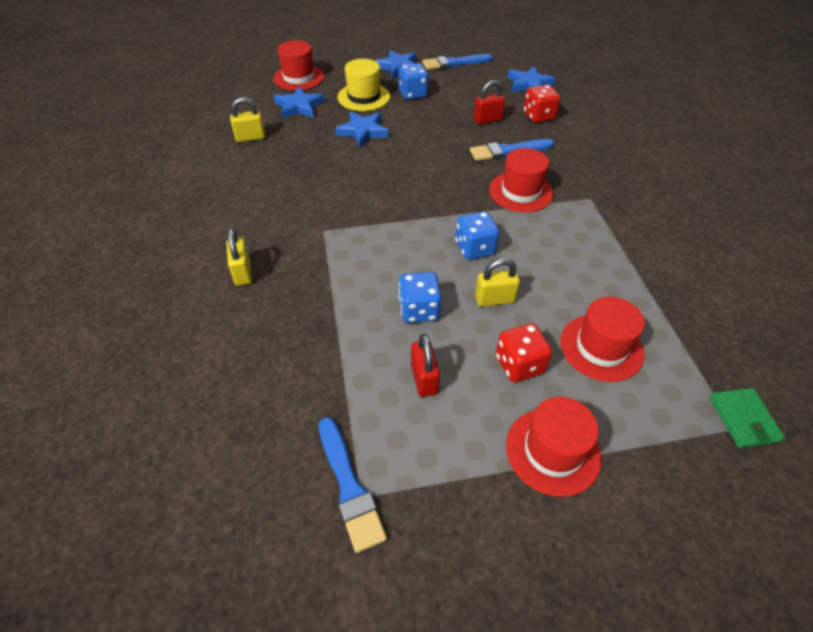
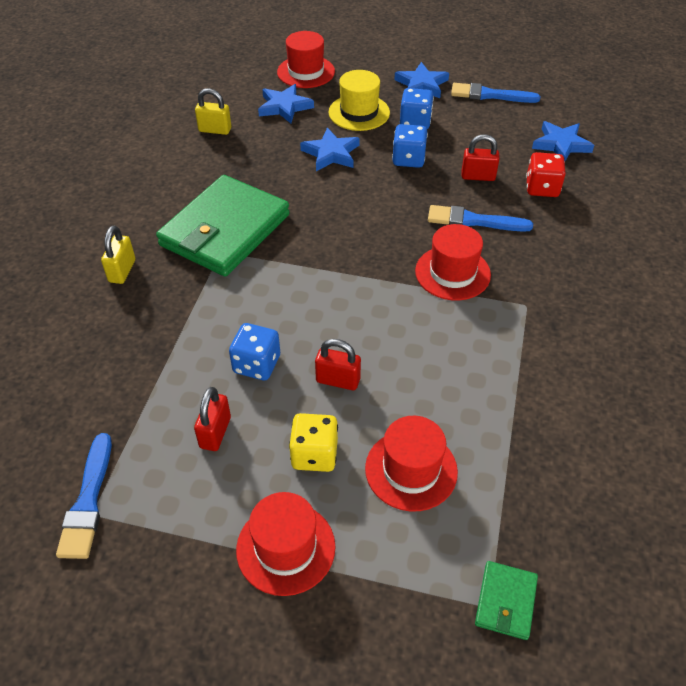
camera: 25 degrees right, 0 degrees up
(315, 212) = (225, 230): none -> green wallet
(474, 248) = (356, 320): blue dice -> blue dice (408, 159)
(494, 299) = (338, 380): yellow padlock -> red padlock
(519, 364) = (314, 454): red dice -> yellow dice

